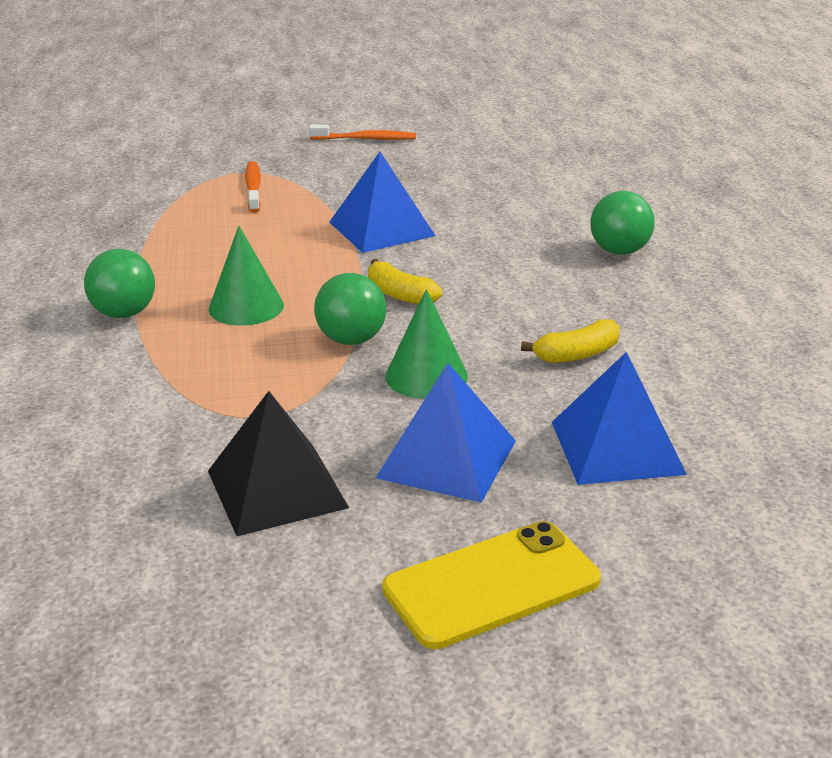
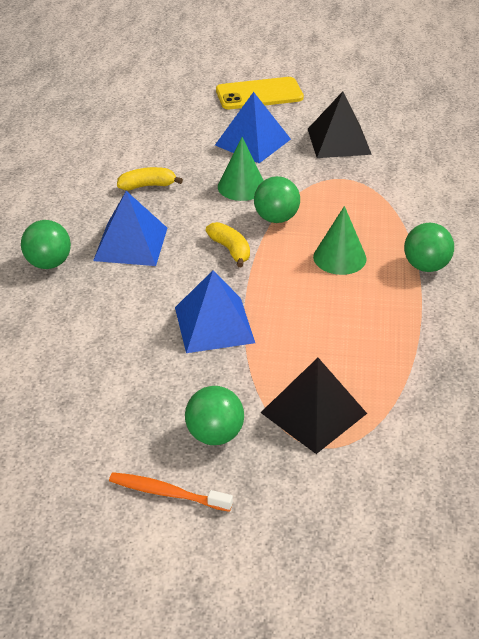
camera: 165 degrees left, 10 degrees up
(253, 188) = (313, 412): orange toothbrush -> black pyramid
(341, 167) = (215, 435): none -> green ball
(617, 447) = (168, 134): blue pyramid -> blue pyramid (131, 244)

